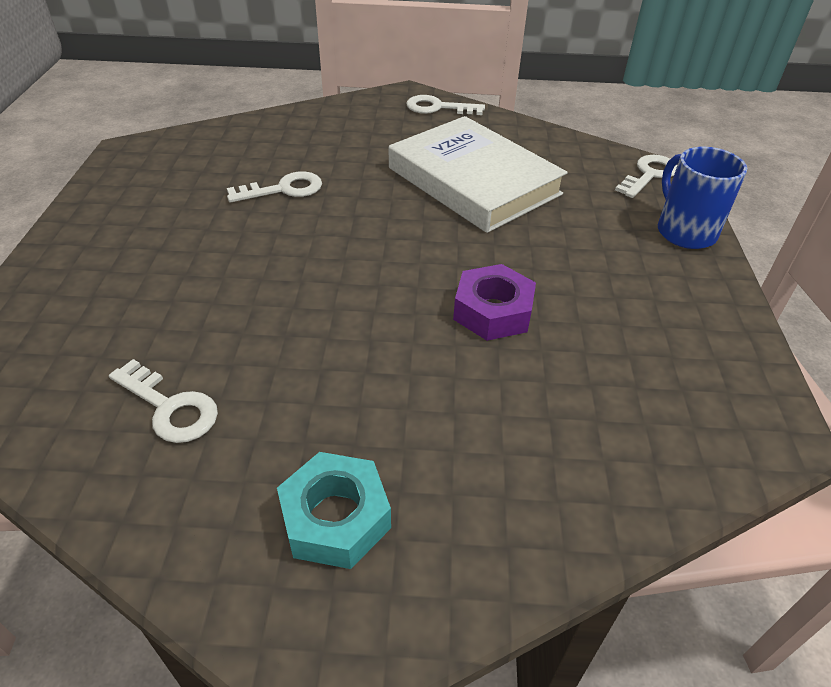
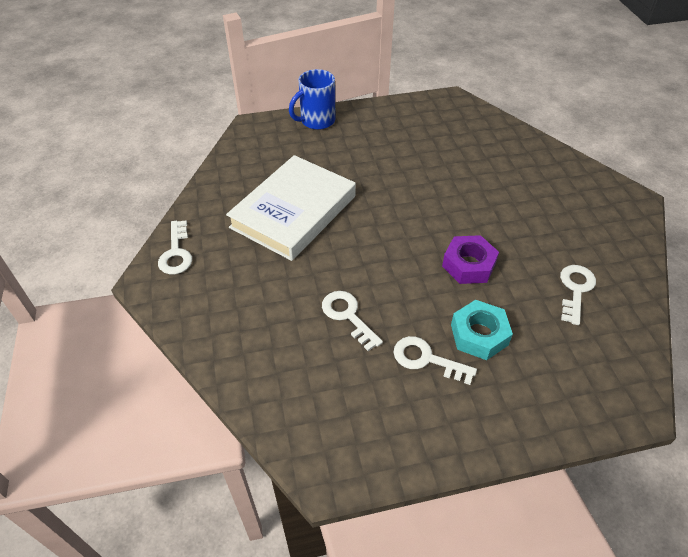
camera: 105 degrees left, 5 degrees up
(335, 518) = (584, 210): turquoise nut -> turquoise nut (479, 335)
(493, 311) = (427, 183): purple nut -> purple nut (468, 265)
(649, 175) = (255, 134): white key -> white key (426, 359)

